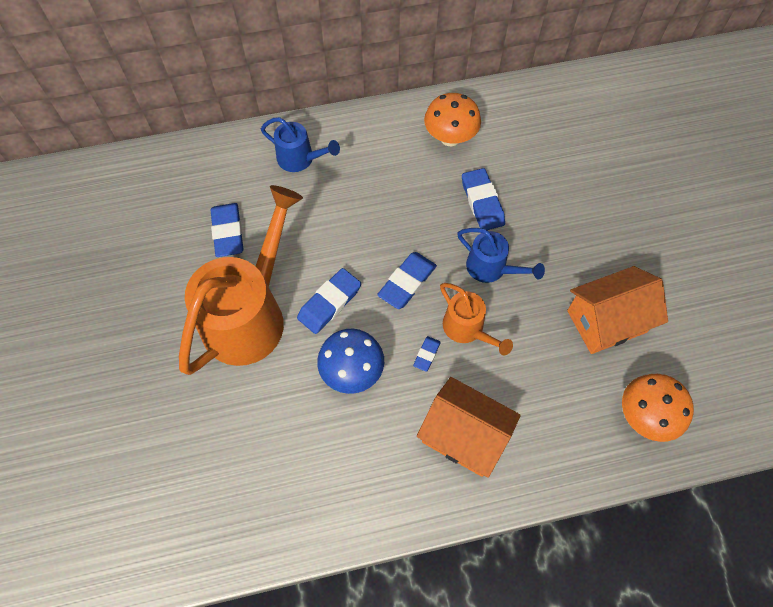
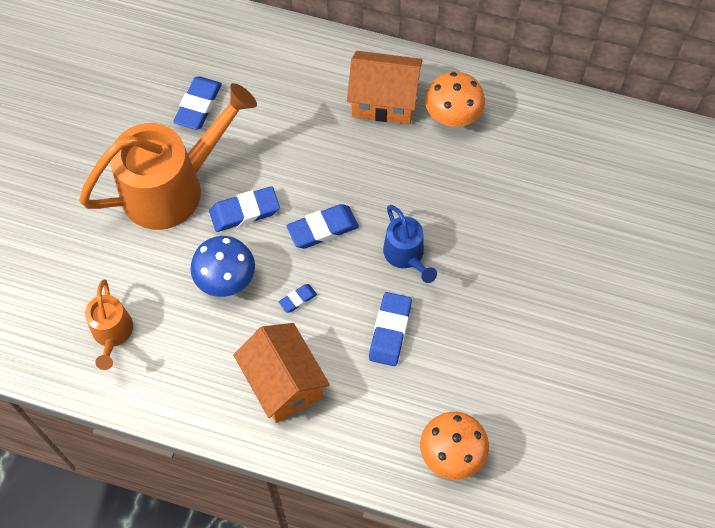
camera: 30 degrees right, 0 degrees up
(300, 159) = (302, 70): blue watering can -> none
(467, 329) = (348, 297): orange watering can -> orange watering can (112, 334)
(482, 202) = (440, 191): blue eraser -> blue eraser (390, 331)
(606, 321) = (477, 357): orange house -> orange house (384, 100)

